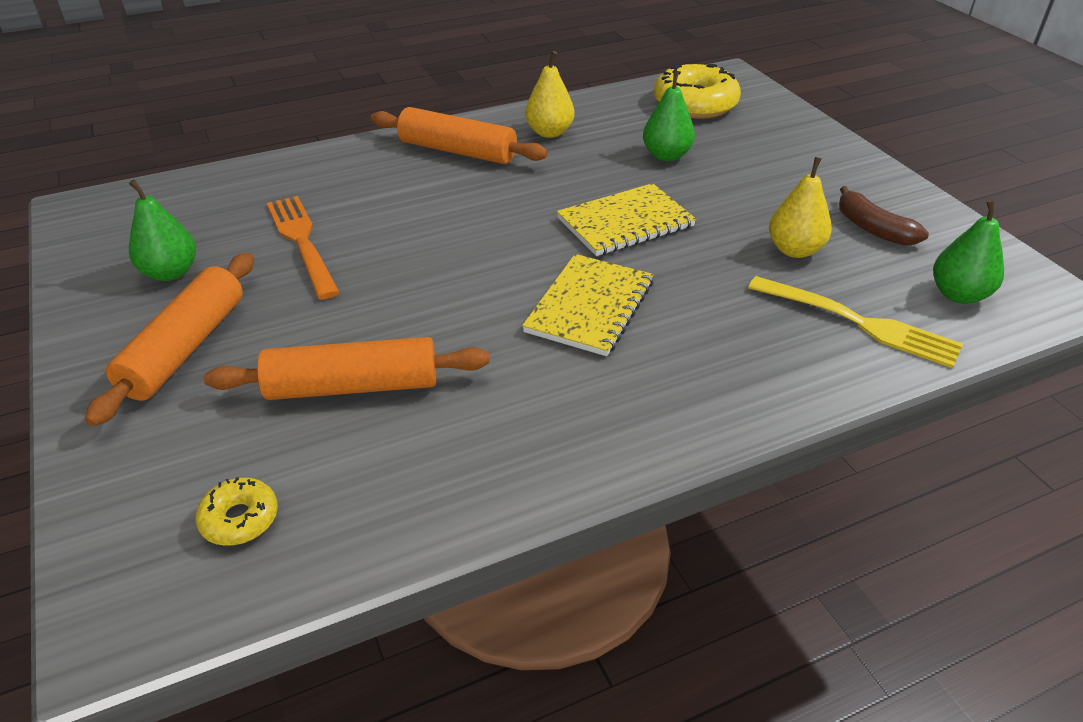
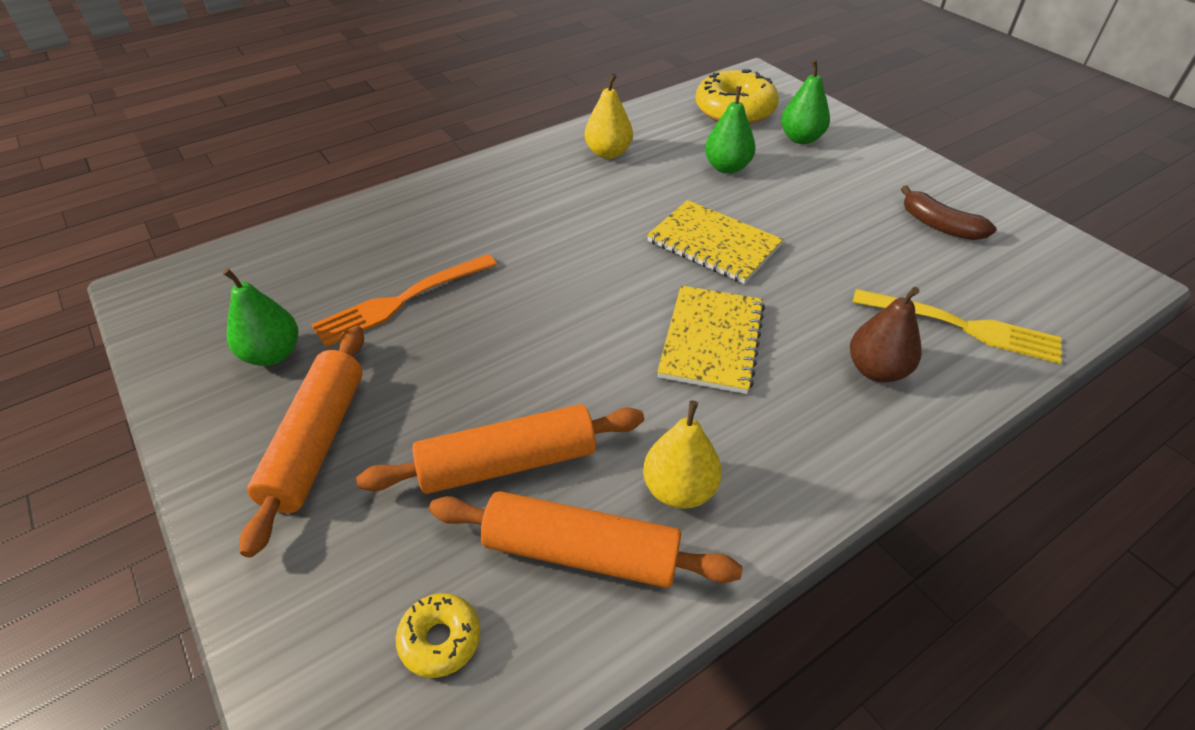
camera: 10 degrees left, 5 degrees up
(302, 241) = (400, 301): orange fork -> orange fork turned 90 degrees counterclockwise
(457, 151) = (525, 182): orange rolling pin -> orange rolling pin (581, 552)
(625, 222) = (713, 244): yellow notebook -> yellow notebook turned 75 degrees clockwise
(750, 351) = (876, 370): none -> brown pear
(794, 250) = (878, 256): yellow pear -> yellow pear (679, 489)
(958, 294) = (1037, 286): green pear -> green pear (801, 138)

